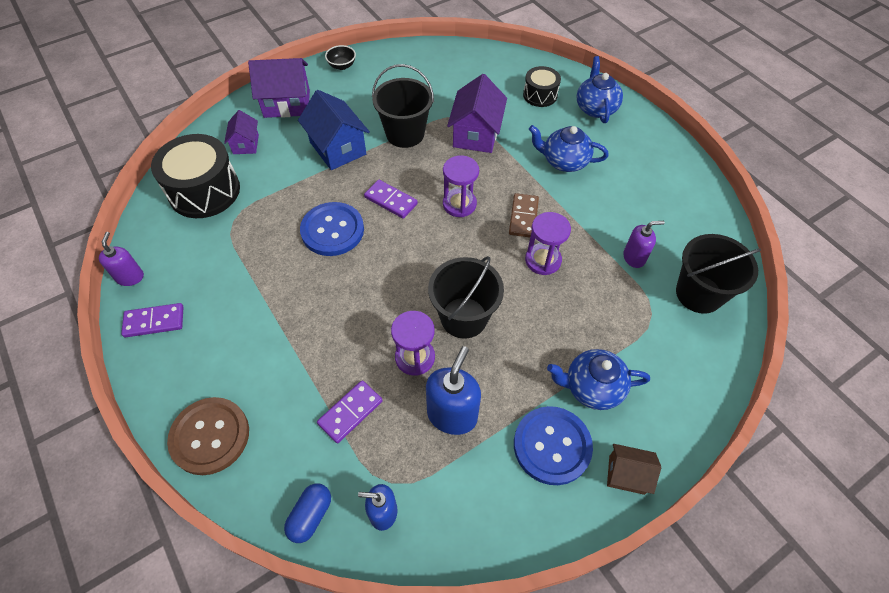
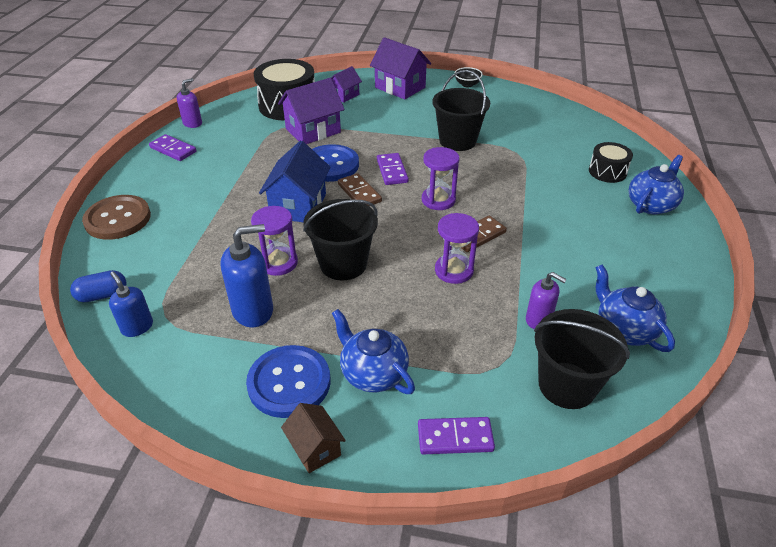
camera: 45 degrees right, 15 degrees down
(338, 148) = (398, 125): blue house -> blue house (298, 206)
(350, 412) = (199, 262): purple domino -> purple domino (455, 438)
(392, 241) = (359, 193): none -> brown domino
(476, 134) = (513, 168): purple house -> purple house (313, 131)
(564, 161) = (566, 222): blue teapot -> blue teapot (624, 329)

